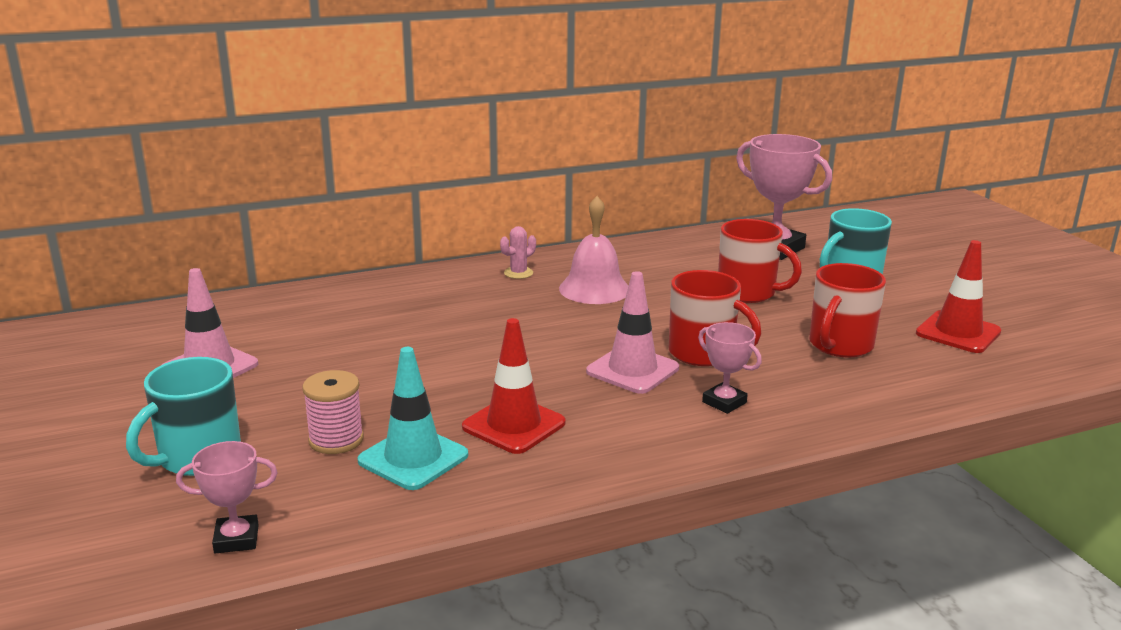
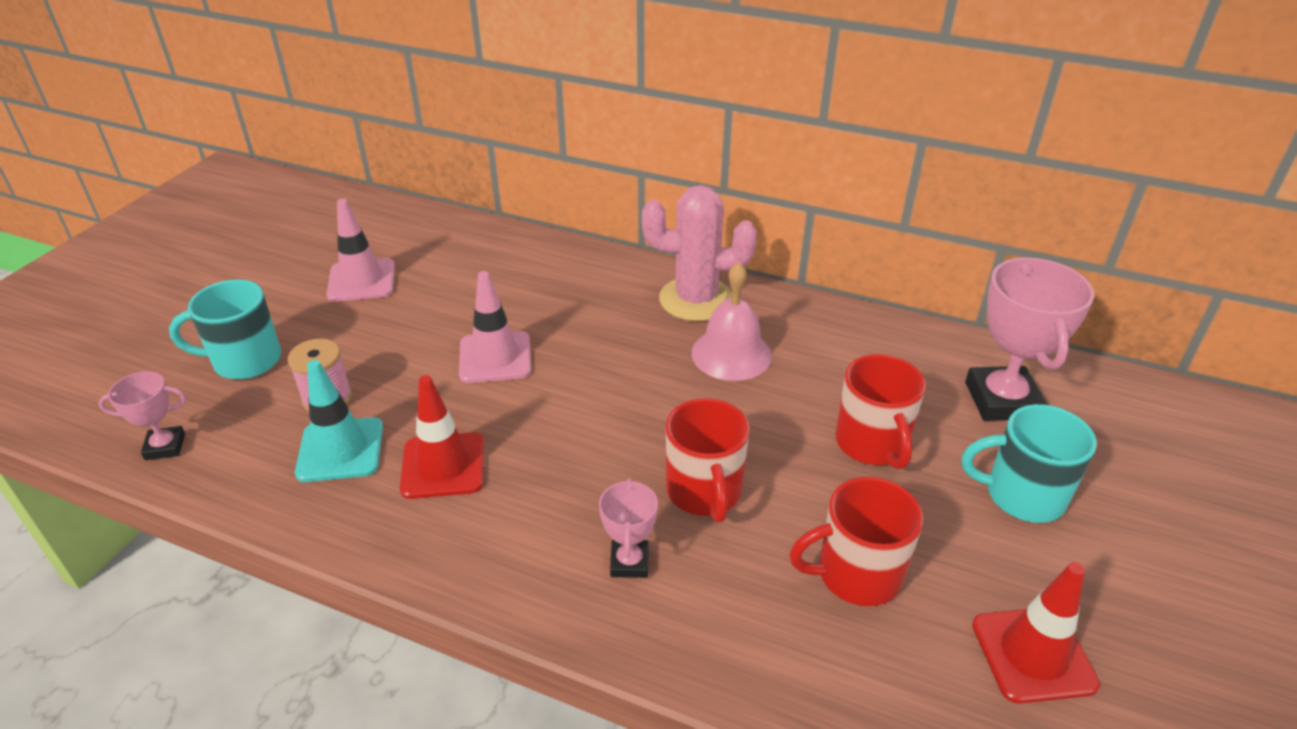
camera: 45 degrees right, 15 degrees up
(236, 539) = (165, 447): pink trophy -> pink trophy turned 45 degrees counterclockwise
(518, 273) = (696, 299): pink cactus -> pink cactus, size x2.35
(632, 370) = (615, 470): pink traffic cone -> pink traffic cone (495, 357)

